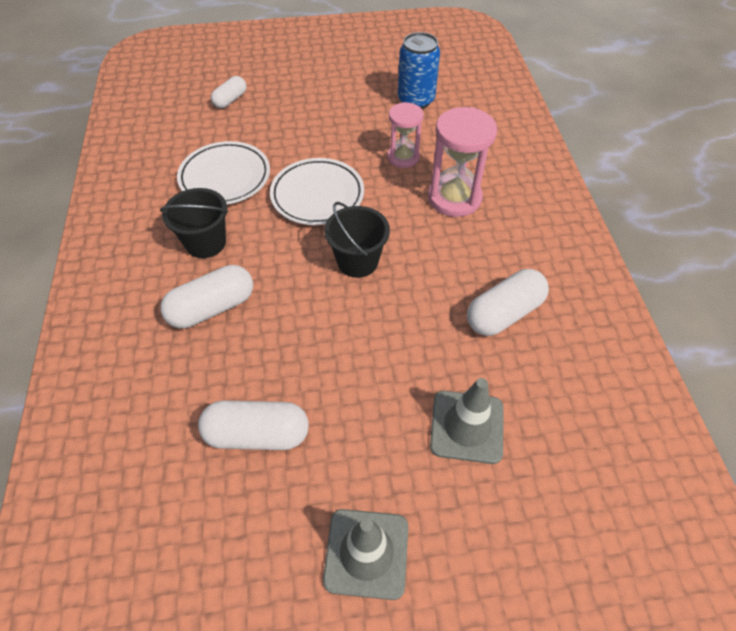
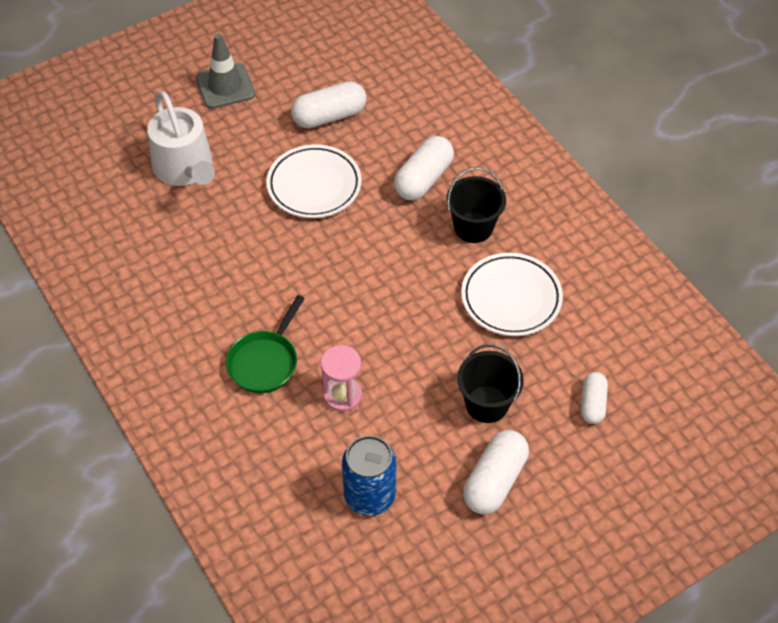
camera: 155 degrees right, 0 degrees up
(317, 195) = (405, 312): white plate -> white plate (314, 185)
(357, 261) = (327, 259): black bucket -> black bucket (487, 404)
(454, 198) = (265, 362): pink hourglass -> green pan
(467, 426) = (185, 169): grey traffic cone -> white watering can
(503, 313) = (180, 259): white capsule -> white capsule (494, 481)

